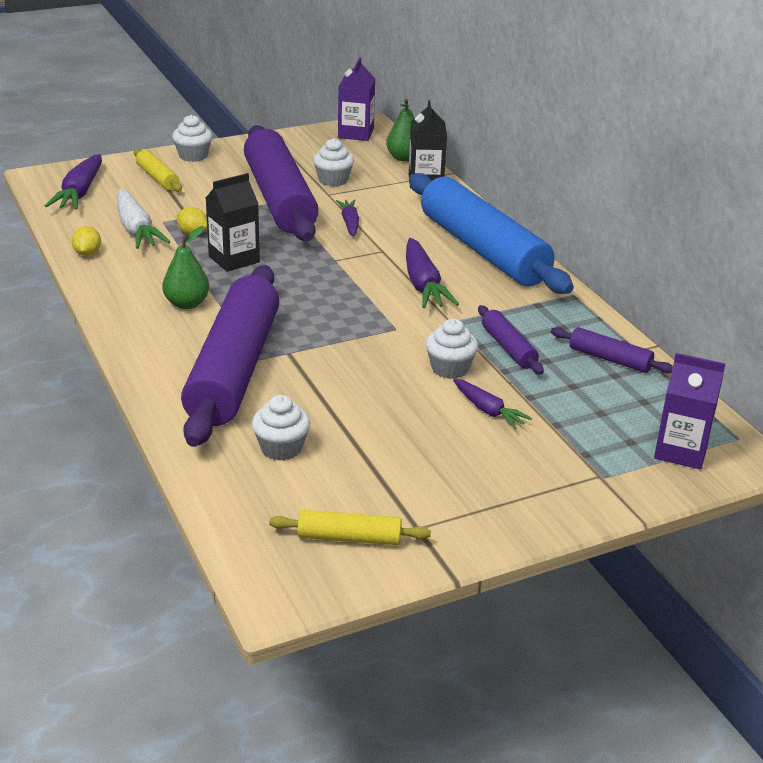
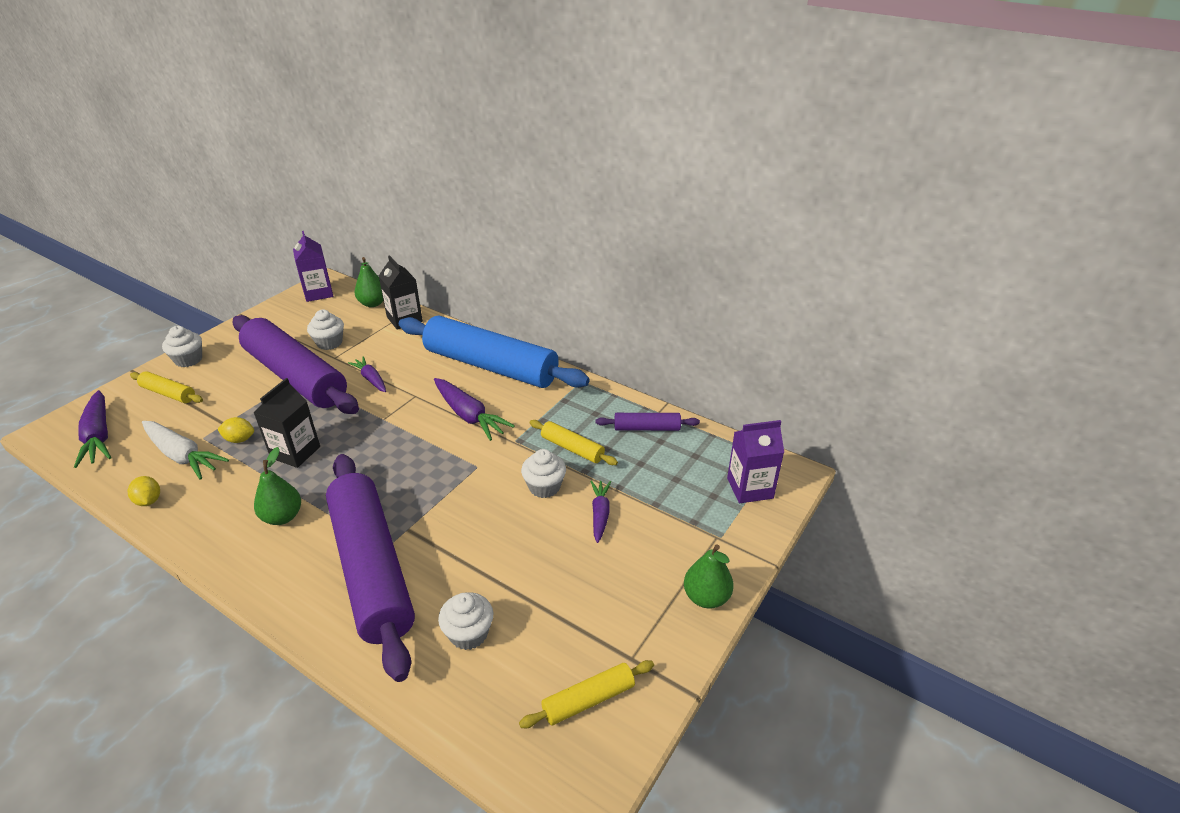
camera: 30 degrees left, 5 degrees up
(488, 410) = (600, 514): purple carrot -> purple carrot turned 105 degrees counterclockwise
(508, 348) = (572, 448): purple rolling pin -> yellow rolling pin
(539, 516) = (706, 597): none -> green pear

